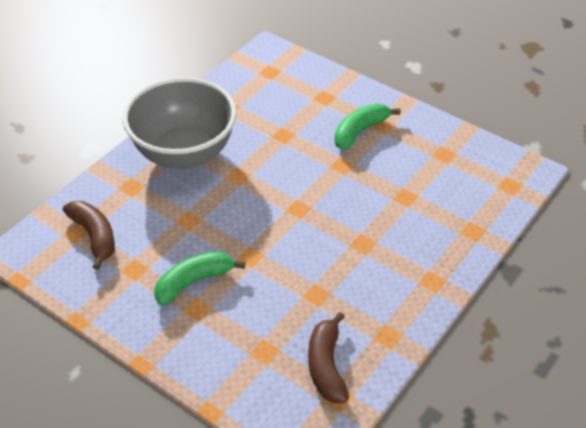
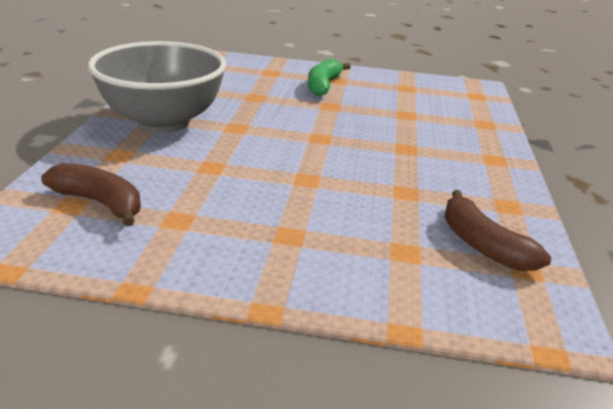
camera: 30 degrees left, 15 degrees down
(194, 282) = (263, 213): green banana -> none

